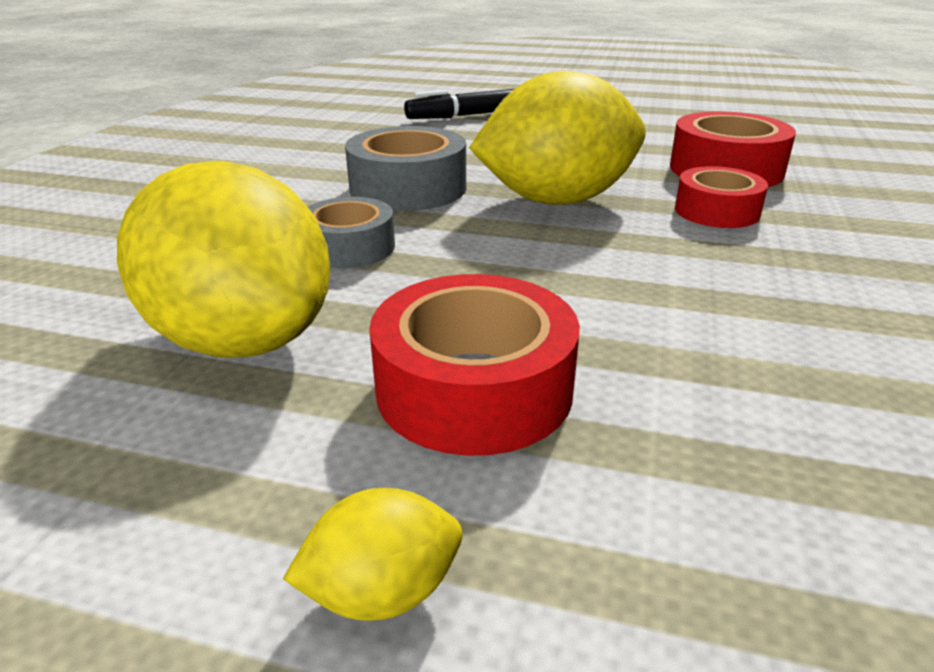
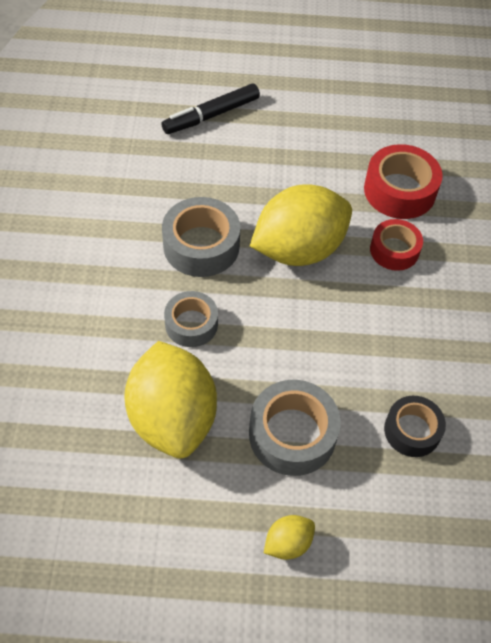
camera: 15 degrees left, 25 degrees up
(243, 340) = (172, 418): yellow lemon -> yellow lemon turned 45 degrees clockwise
(474, 388) = (292, 434): red tape -> grey tape
(758, 414) = (412, 430): none -> black tape

